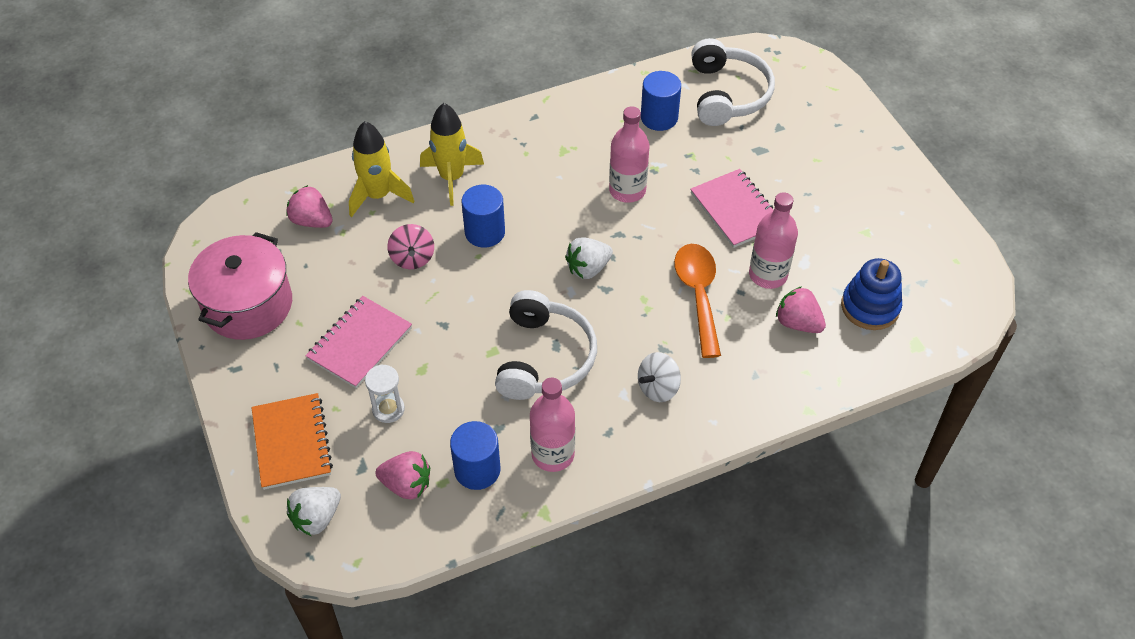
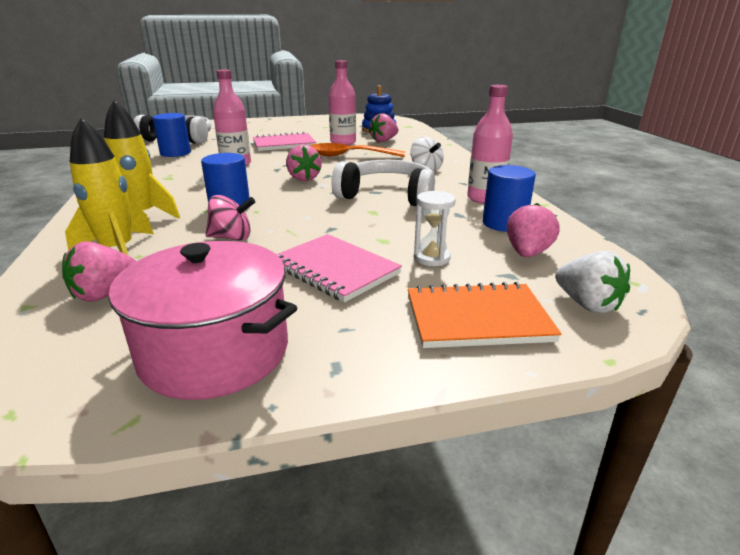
camera: 80 degrees left, 25 degrees down
(588, 268) = (303, 178): white strawberry -> pink strawberry

